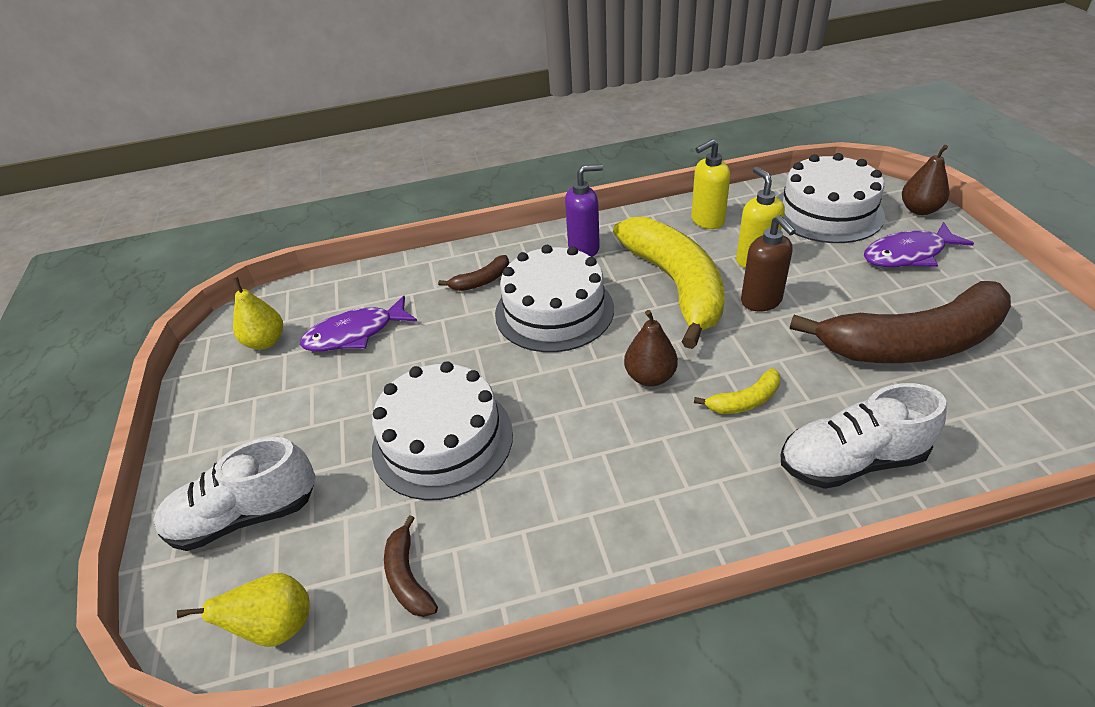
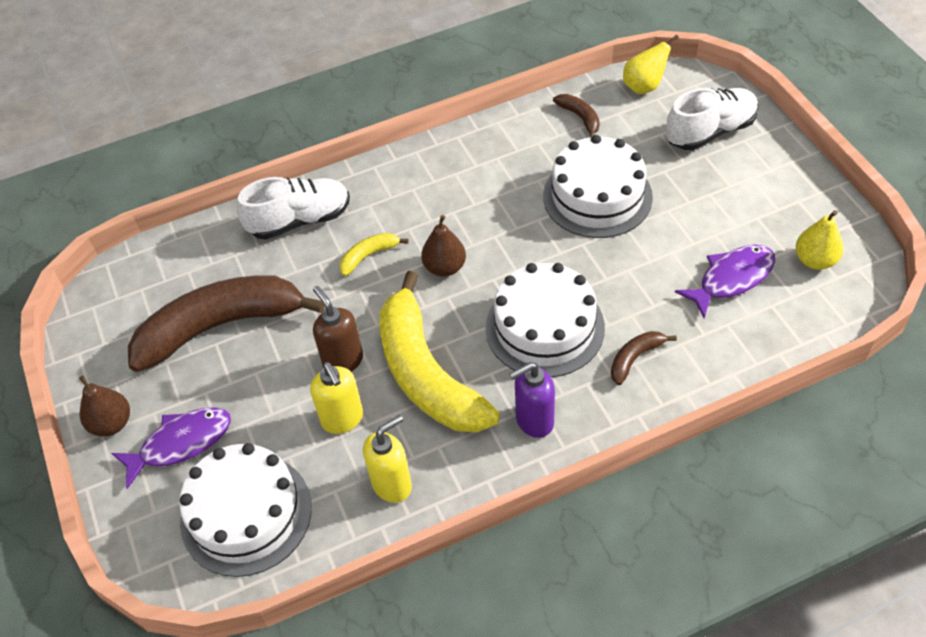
camera: 170 degrees right, 10 degrees up
(919, 210) = (137, 527): brown pear -> brown pear (112, 423)

